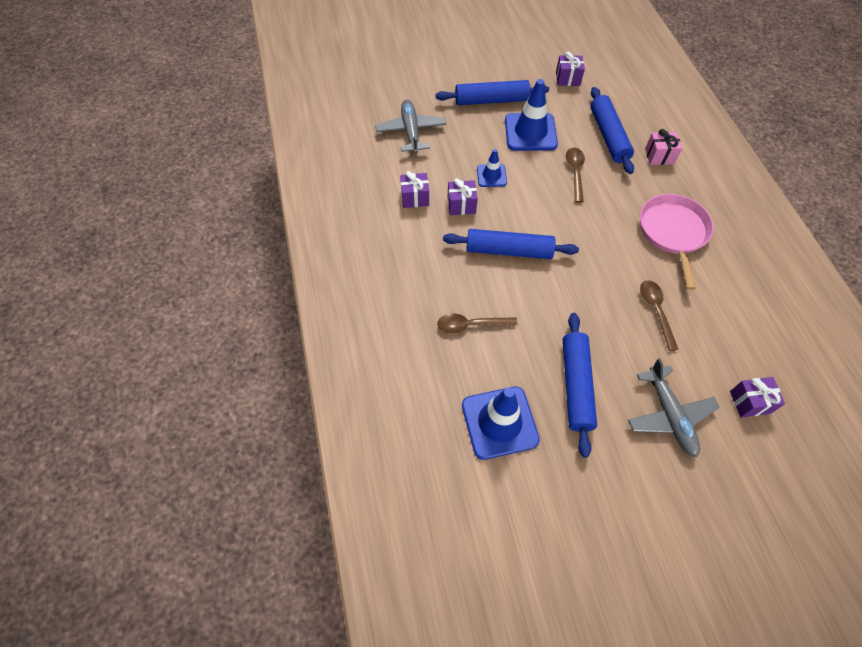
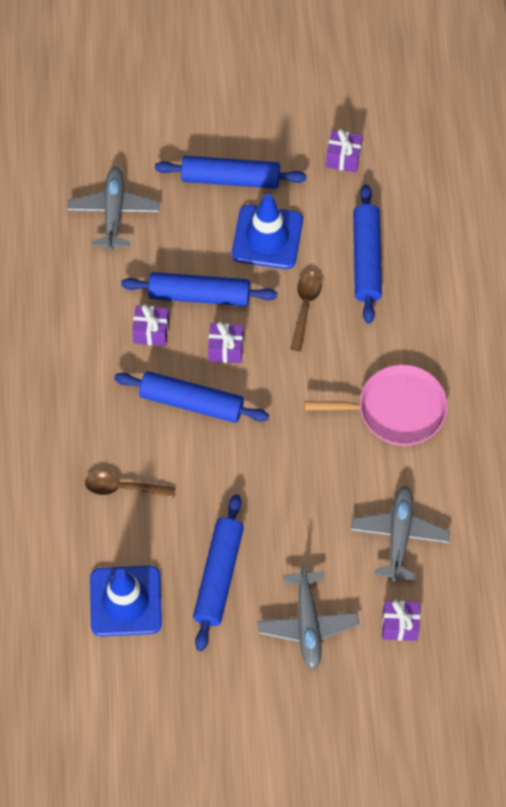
camera: 10 degrees right, 5 degrees up
(415, 198) = (97, 312): purple gift -> purple gift (226, 349)
(491, 175) = (199, 295): blue traffic cone -> blue rolling pin
(656, 311) = (337, 506): brown spoon -> none
(659, 156) = (421, 300): pink gift -> none
(673, 232) = (396, 409): pink pan -> pink pan turned 75 degrees clockwise
(716, 327) = (399, 536): none -> grey plane

